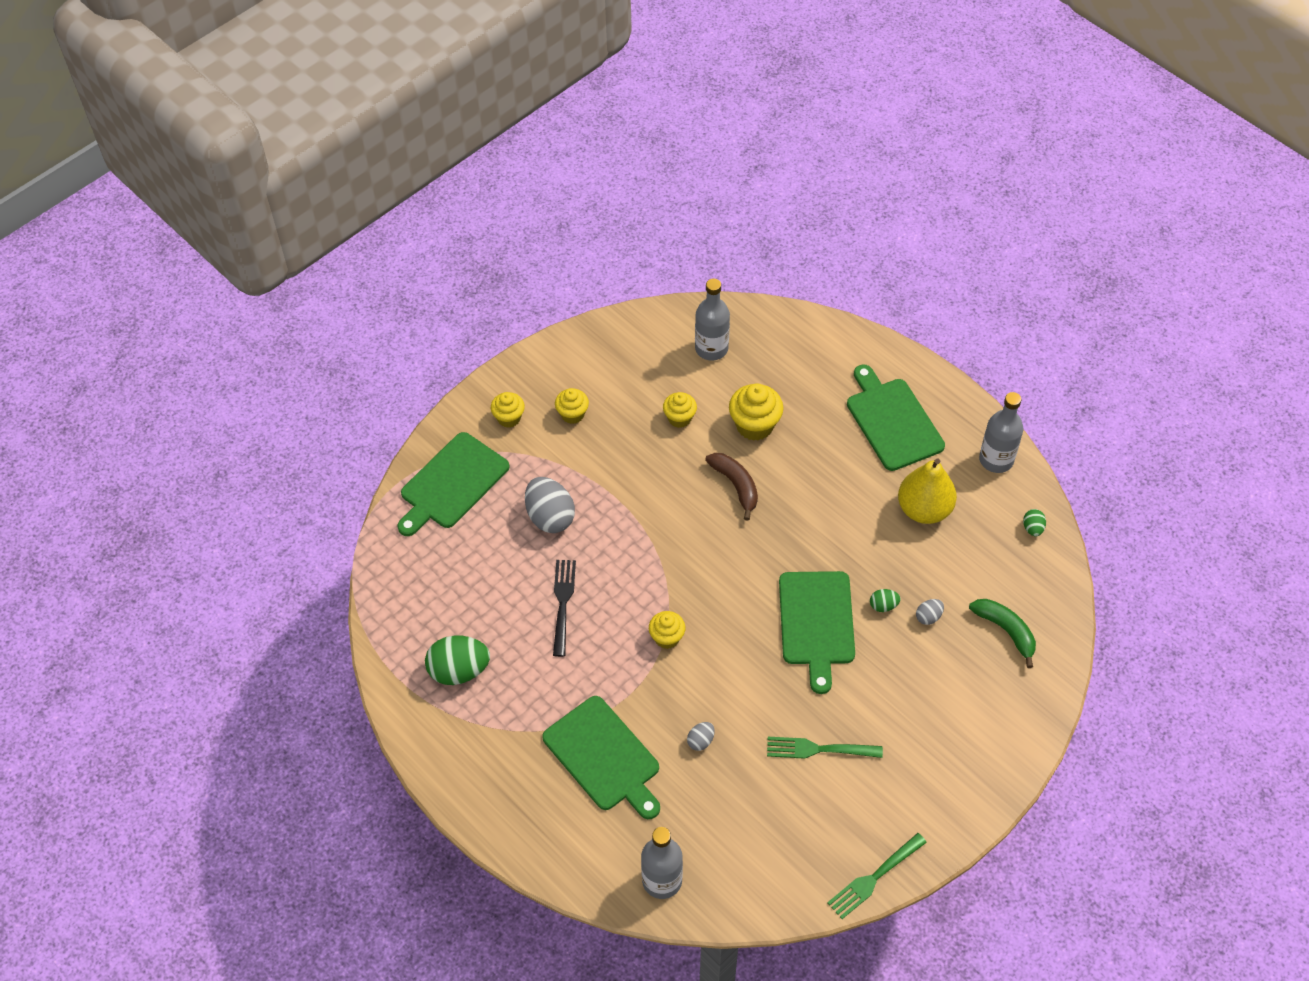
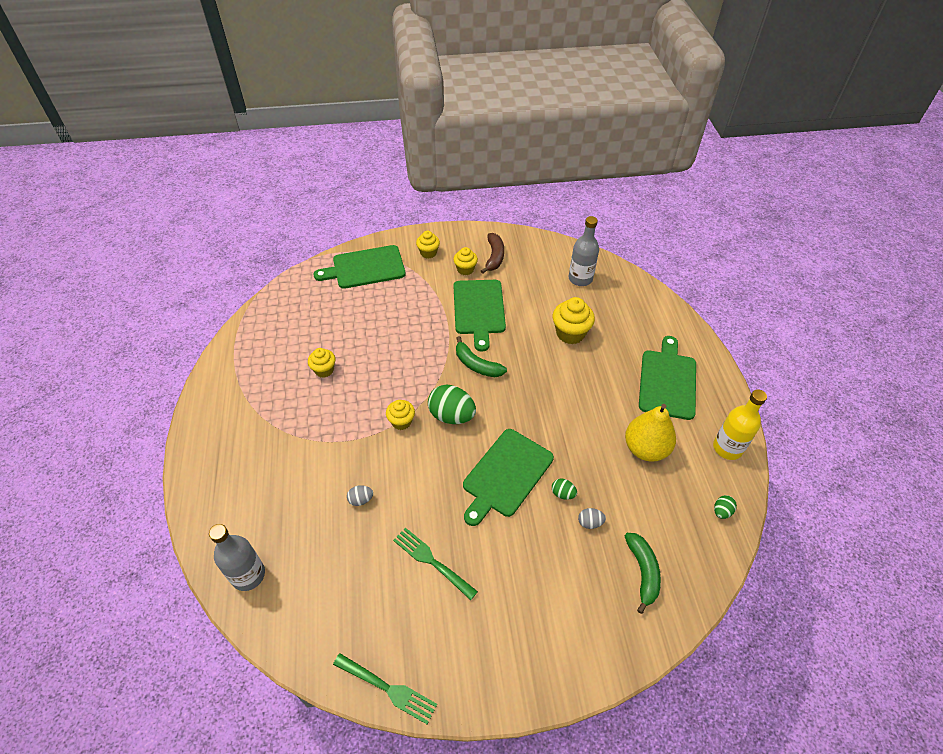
camera: 35 degrees right, 5 degrees down
(459, 670) = (268, 364): green egg -> green egg (451, 415)
(550, 517) = (400, 314): grey egg -> none
(563, 604) = (360, 364): black fork -> none
(604, 757) = (294, 468): green cutting board -> green cutting board (479, 309)
(679, 418) = (526, 304): yellow cupcake -> yellow cupcake (324, 370)
(688, 524) = (477, 365): none -> green banana
(736, 485) = (527, 360): brown banana -> brown banana (494, 257)
(874, 877) = (387, 688): green fork -> green fork turned 150 degrees counterclockwise
(996, 460) = (727, 448): grey bottle -> yellow bottle

